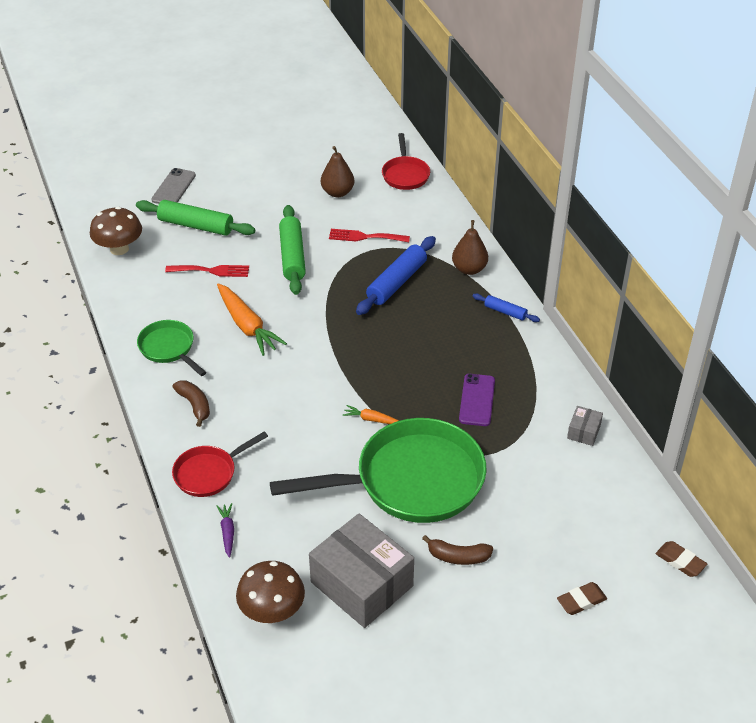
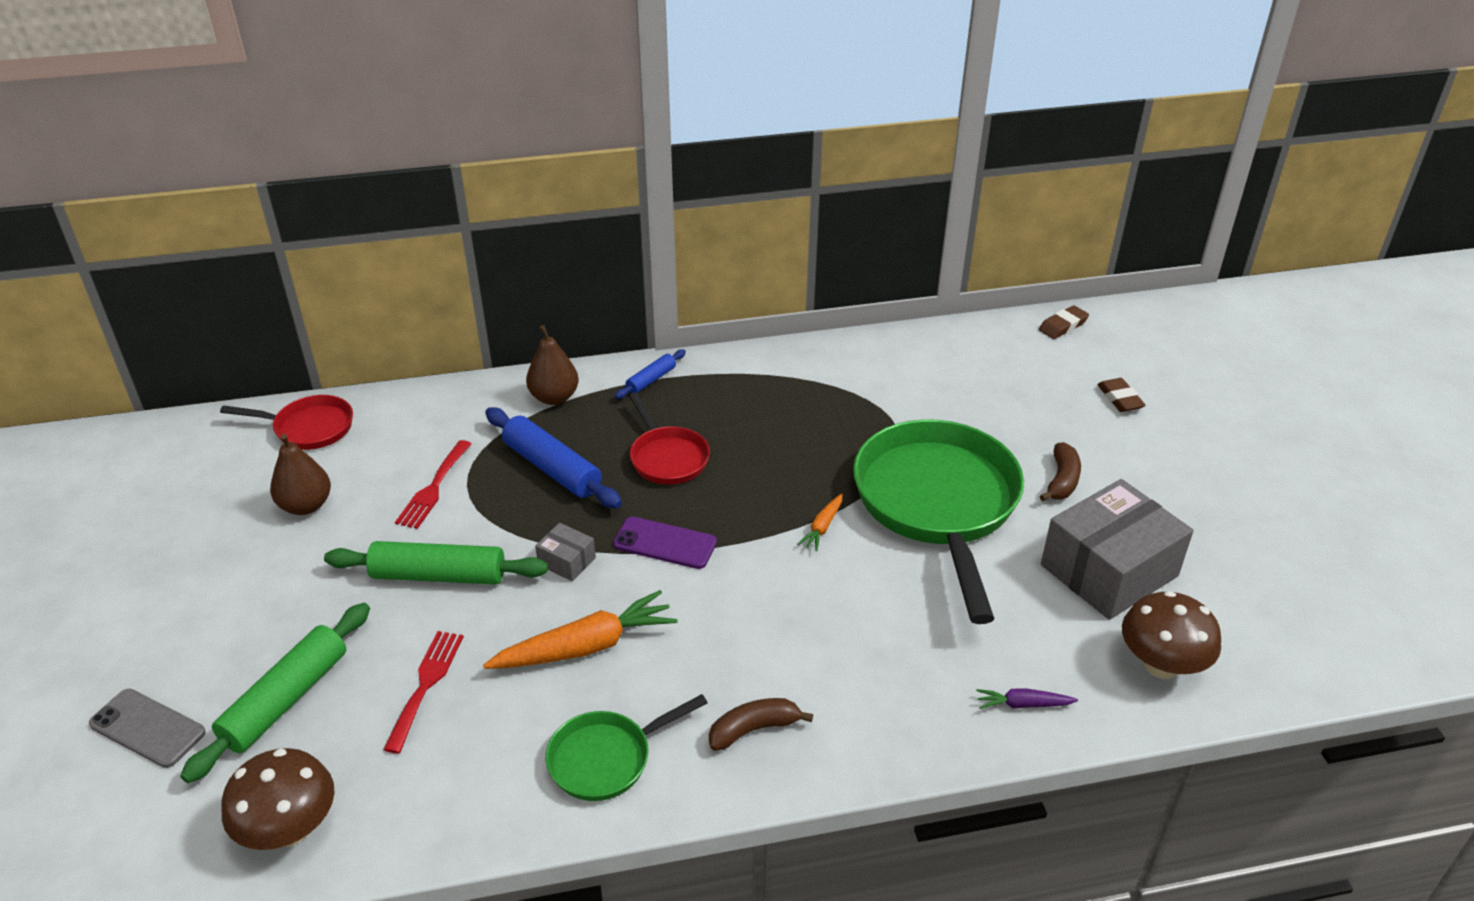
camera: 80 degrees left, 5 degrees down
(209, 473) = (905, 720): red pan -> red pan (667, 458)
(477, 400) = (805, 427): purple phone -> purple phone (665, 543)
(583, 432) = (873, 355): grey box -> grey box (567, 561)

